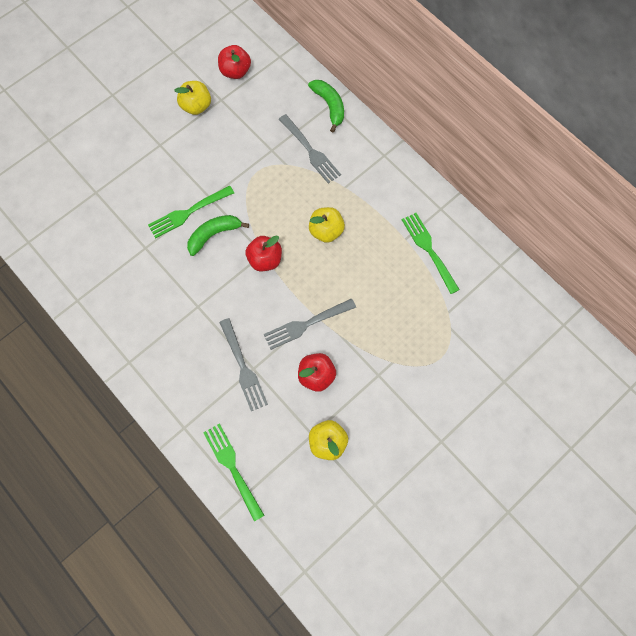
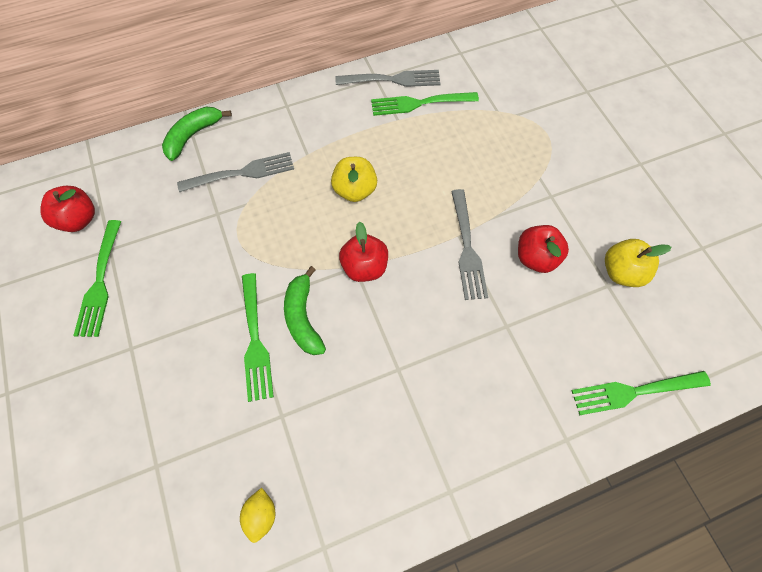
camera: 70 degrees left, 5 degrees down
(85, 259) = (261, 514): none -> yellow lemon
(196, 106) = (100, 282): yellow apple -> green fork
(243, 368) = (502, 337): grey fork -> grey fork (393, 80)
(329, 106) = (193, 135): green banana -> green banana turned 45 degrees counterclockwise

